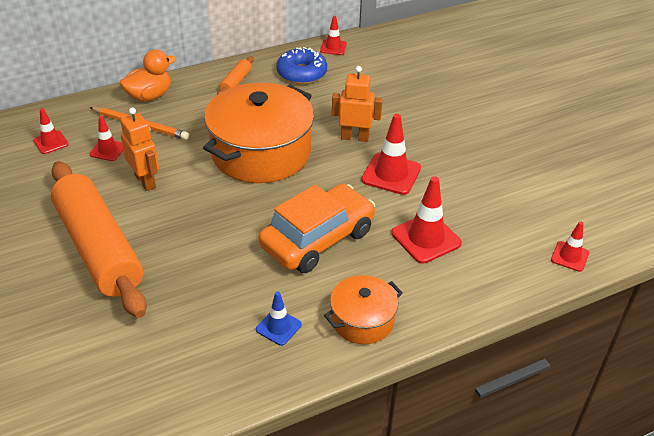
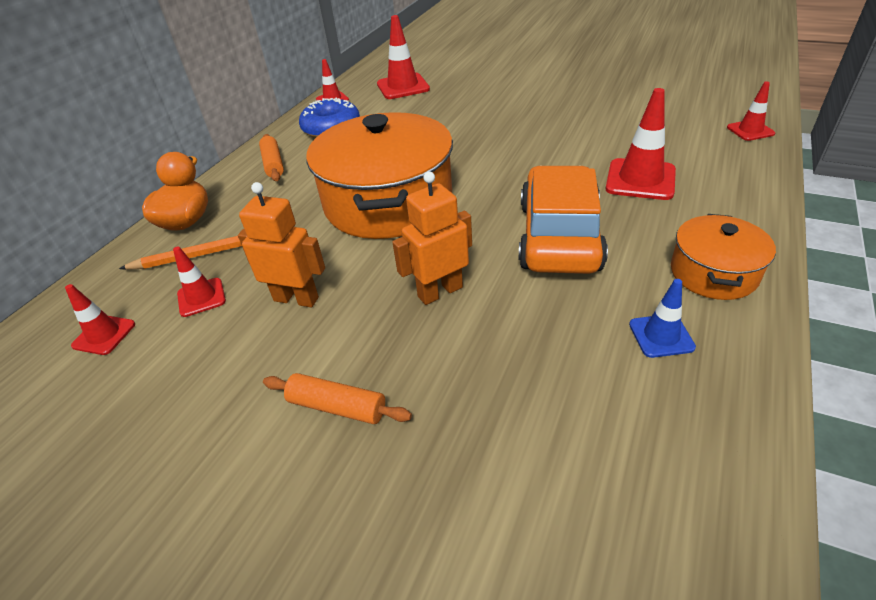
camera: 35 degrees left, 0 degrees up
(99, 248) = (337, 407): orange rolling pin -> orange rolling pin, size x0.40
(355, 137) = (456, 146): orange robot -> orange robot (440, 292)
(391, 174) = (531, 154): red traffic cone -> red traffic cone (403, 87)

